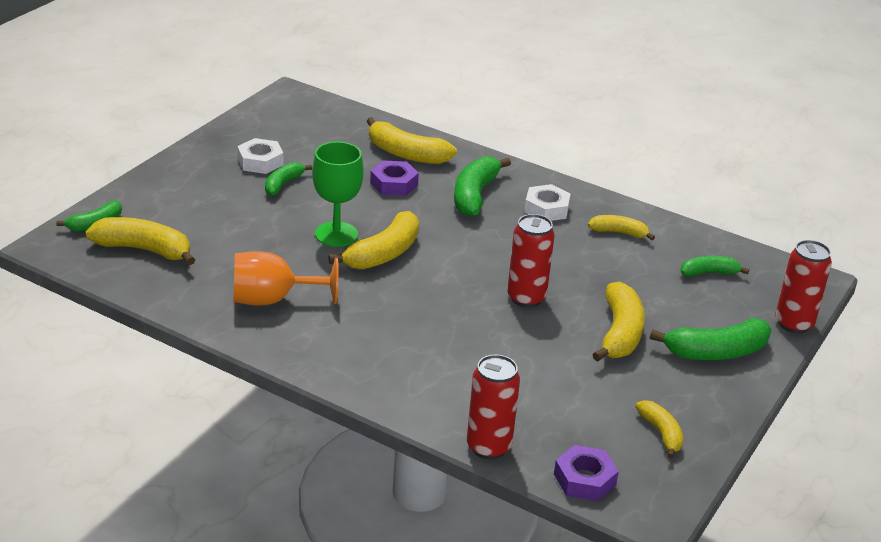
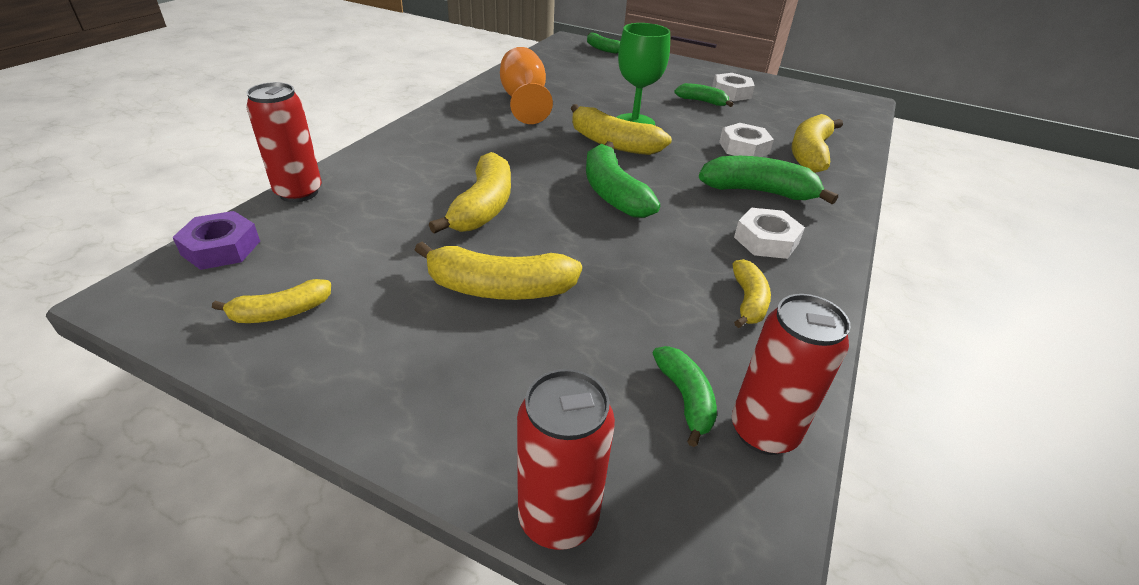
camera: 85 degrees right, 5 degrees up
(144, 250) = (576, 62): yellow banana -> yellow banana (483, 207)
(394, 184) = (744, 148): purple nut -> white nut
(526, 298) = (560, 220): red can -> red can (763, 431)
(716, 352) = (460, 386): green banana -> green banana (612, 193)

